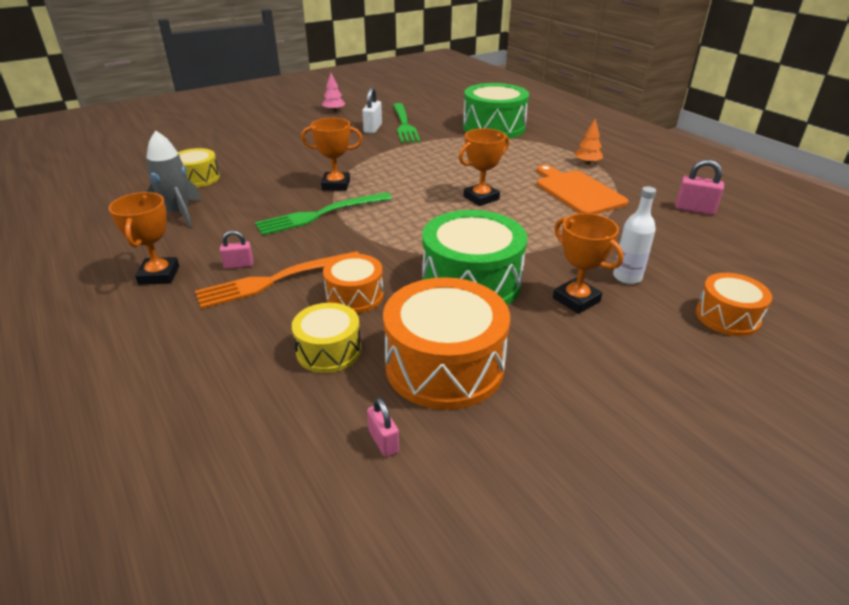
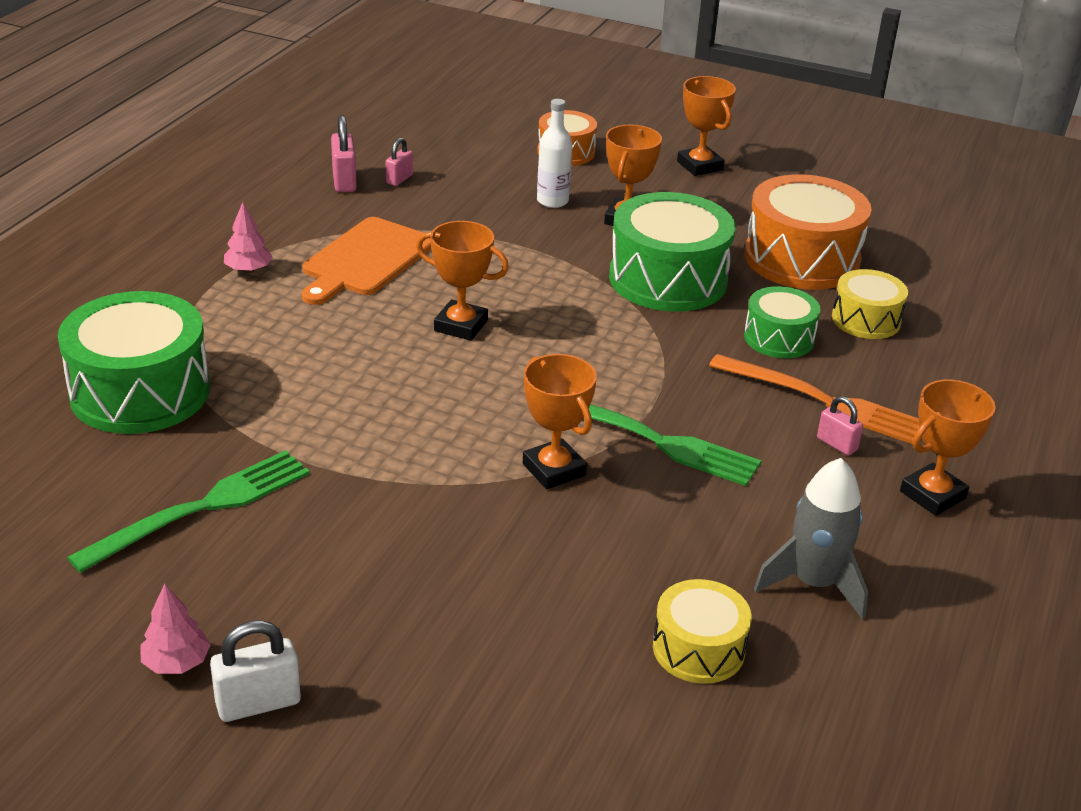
camera: 125 degrees left, 0 degrees up
(354, 296) = (779, 338): orange drum -> green drum
(373, 129) = (260, 542): white padlock -> white padlock (258, 703)
(383, 441) = (907, 259): pink padlock -> pink padlock (399, 179)
(587, 163) = (248, 270): orange tree -> pink tree
(671, 392) = (700, 166): none -> orange trophy

